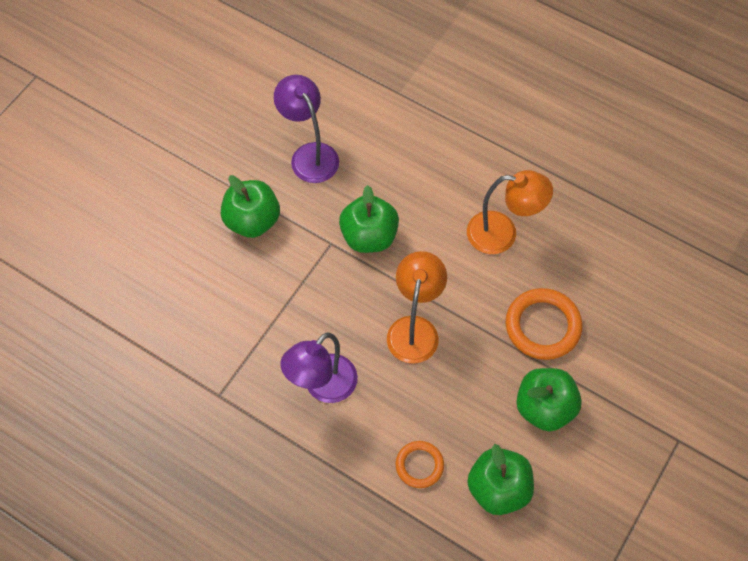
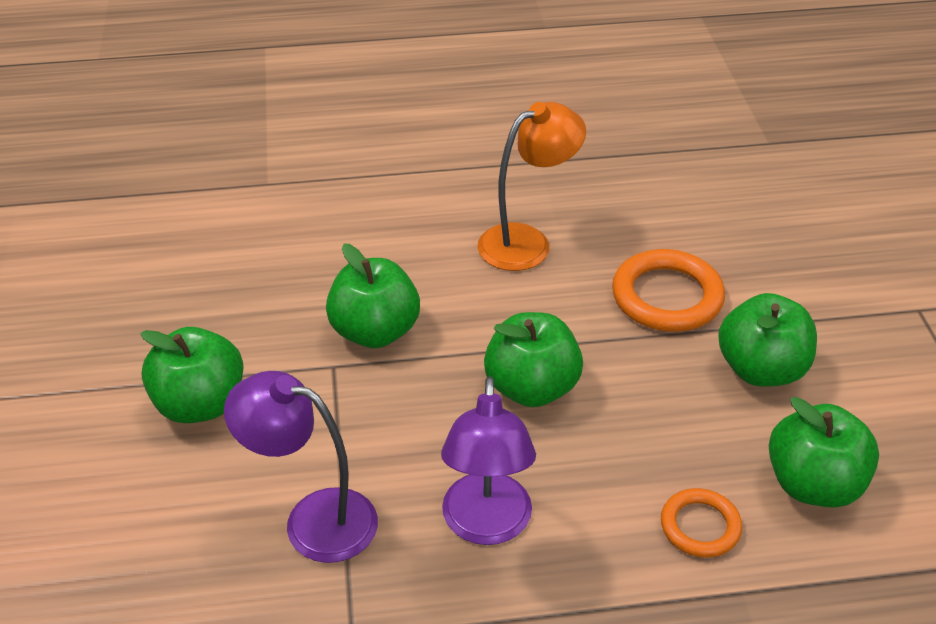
camera: 40 degrees left, 20 degrees down
(309, 155) = (212, 295): purple lamp -> purple lamp (313, 519)
(415, 329) = (531, 388): orange lamp -> green apple

